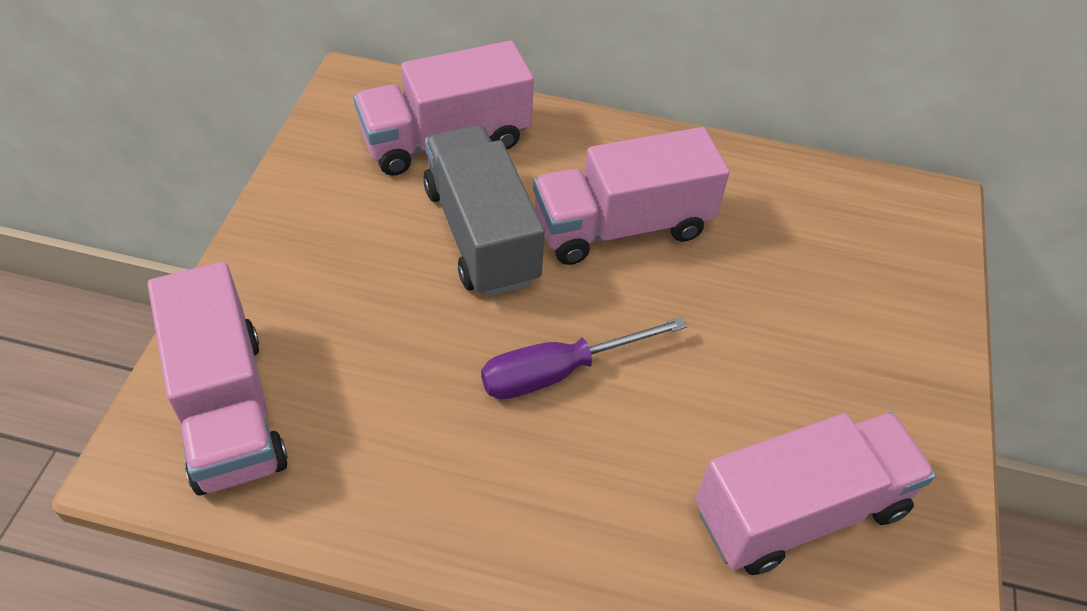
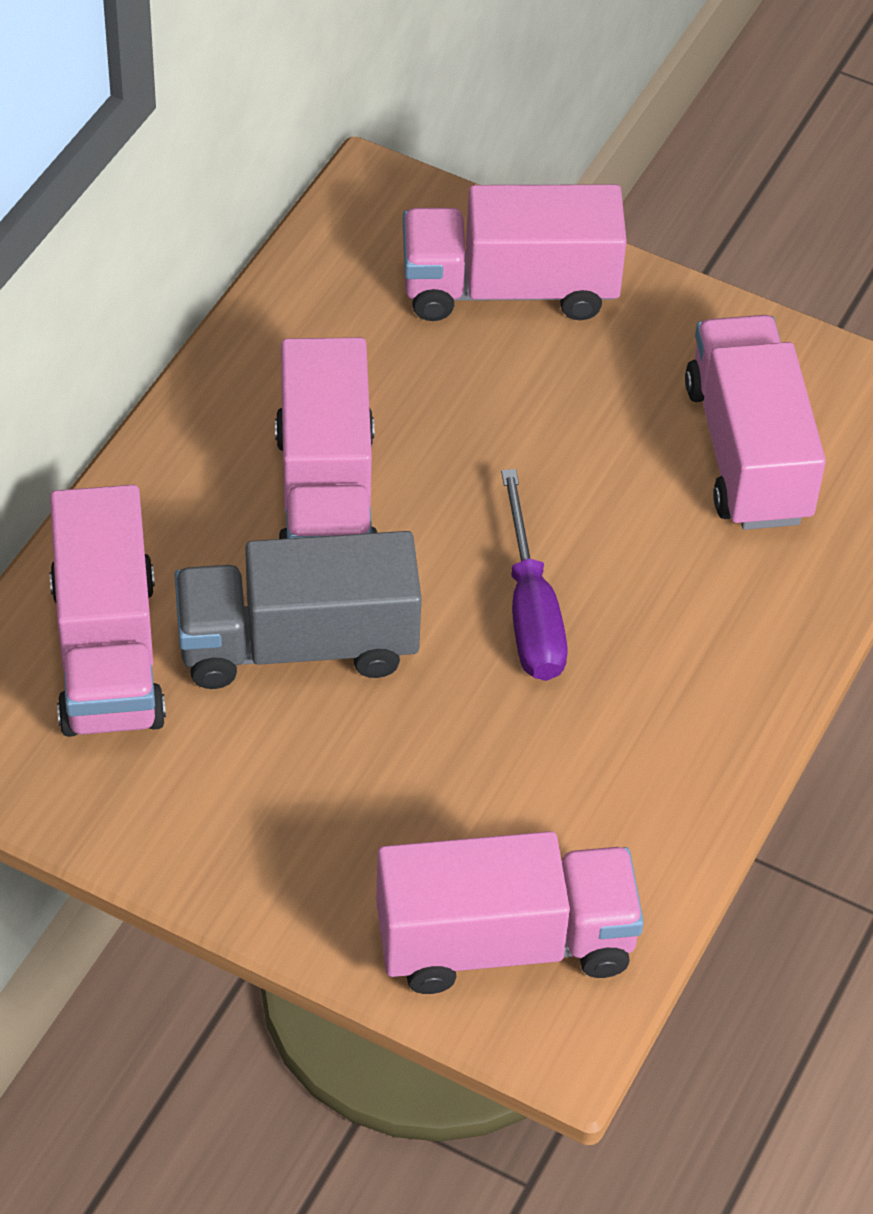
camera: 75 degrees left, 0 degrees up
(885, 301) = (509, 289): none -> pink truck

